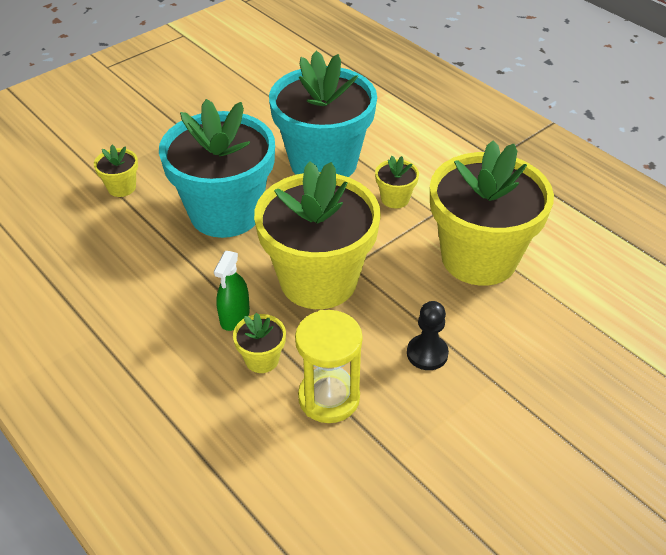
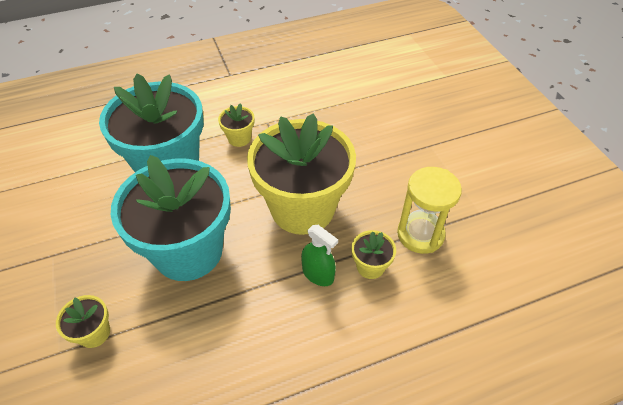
camera: 70 degrees left, 5 degrees up
(427, 353) = (397, 169): black pawn -> none
(479, 258) = (322, 116): yellow flower pot -> none

